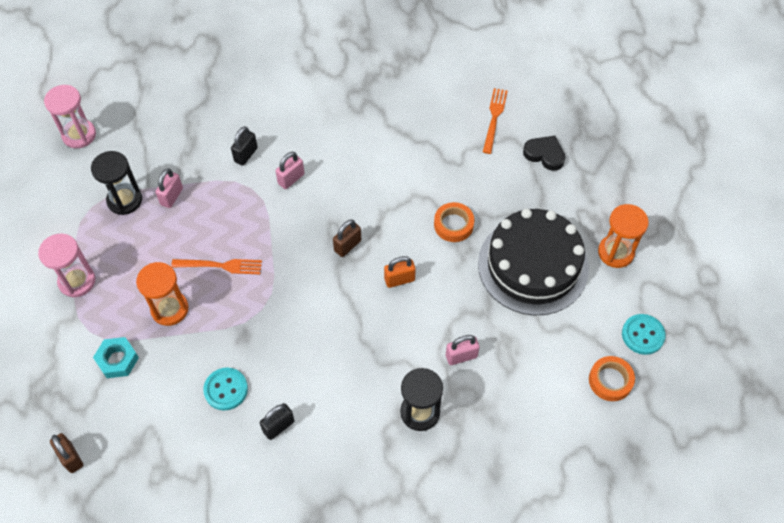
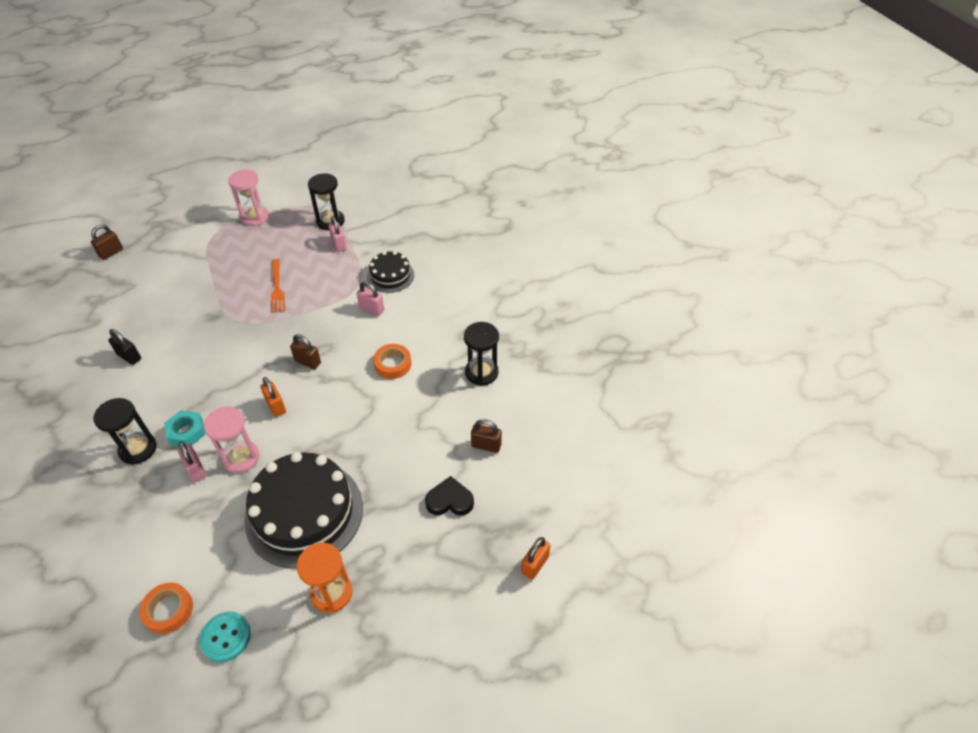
camera: 75 degrees right, 10 degrees down
(79, 135) = (386, 183): pink hourglass -> pink hourglass (241, 457)
(117, 360) = (189, 254): turquoise nut -> turquoise nut (187, 432)
(170, 309) = (234, 270): orange hourglass -> none
(172, 196) = (339, 244): pink padlock -> pink padlock turned 60 degrees clockwise
(226, 389) = (163, 318): turquoise button -> none
(246, 155) = (390, 276): black padlock -> black cake
(409, 103) = (481, 372): none -> black hourglass
(453, 225) = (343, 436): orange tape -> orange tape (393, 364)
(494, 117) = (486, 445): orange fork -> brown padlock
(544, 154) = (450, 500): black heart -> black heart turned 105 degrees counterclockwise
(616, 110) = (535, 564): none -> orange padlock

